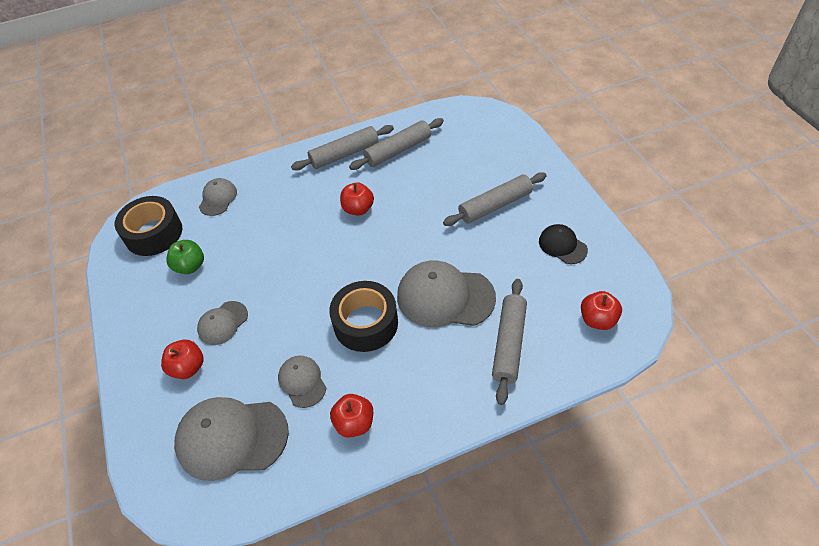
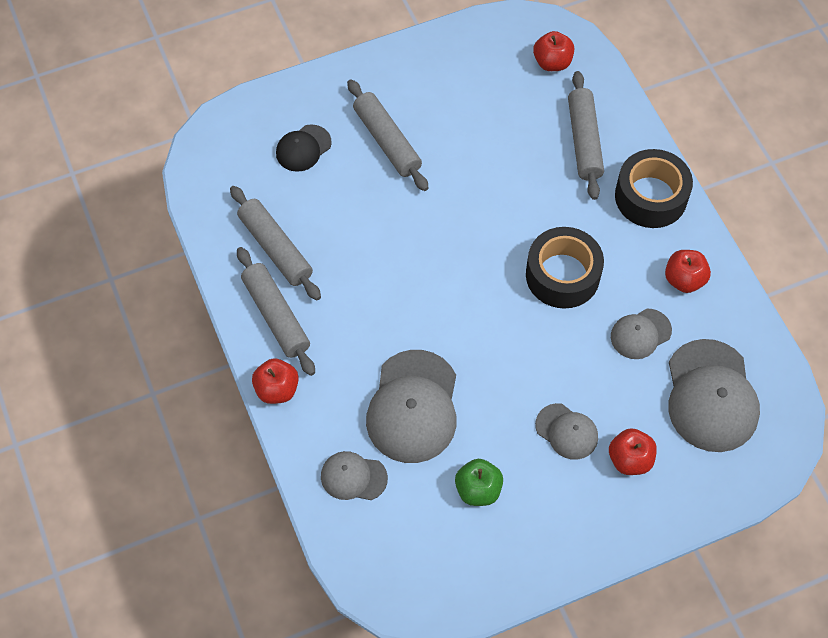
camera: 95 degrees left, 10 degrees up
(154, 233) = (417, 554): black tape -> black tape (651, 197)
(358, 209) = (384, 292): red apple -> red apple (277, 389)
(445, 297) = (525, 196): grey cap -> grey cap (413, 407)
(509, 343) = (584, 141): grey rolling pin -> grey rolling pin turned 75 degrees clockwise
(562, 245) = (453, 81): black cap -> black cap (303, 148)

